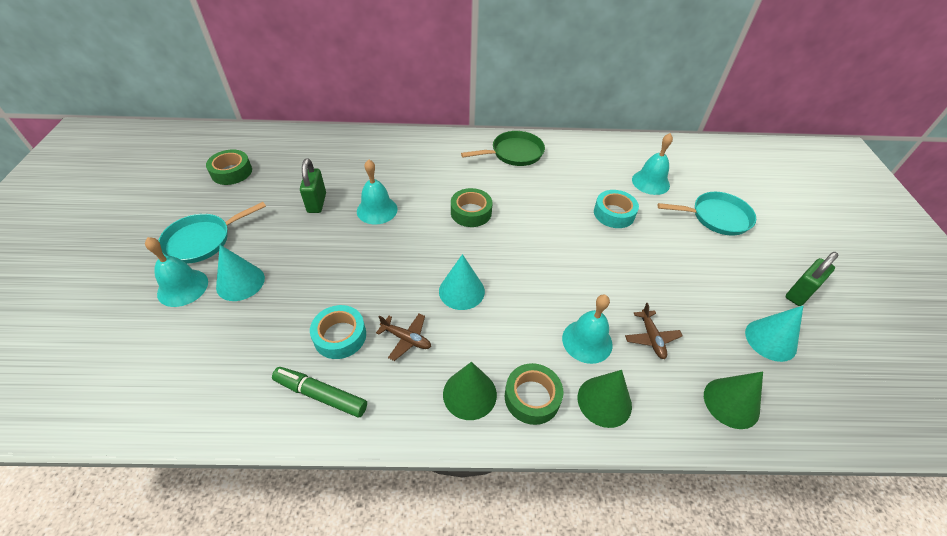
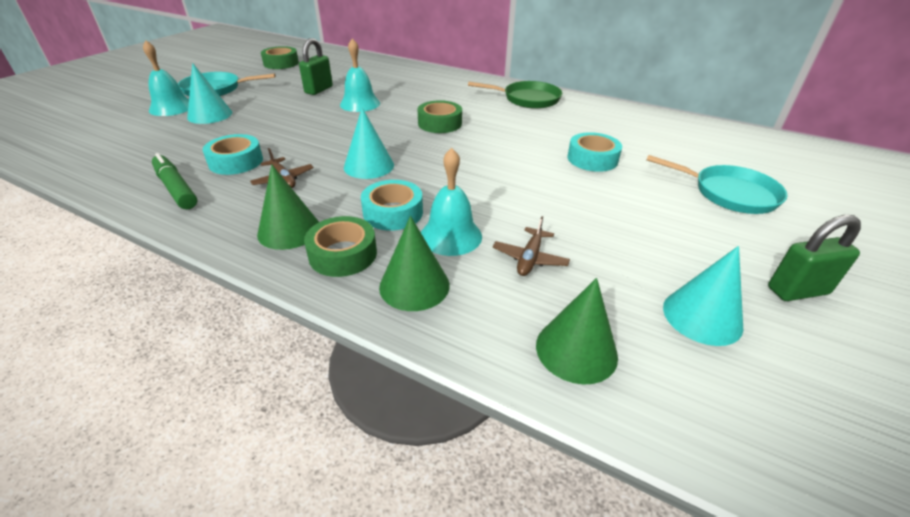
camera: 30 degrees right, 10 degrees down
(528, 336) = (393, 212): none -> turquoise tape
(650, 182) = (665, 148): turquoise bell -> none

